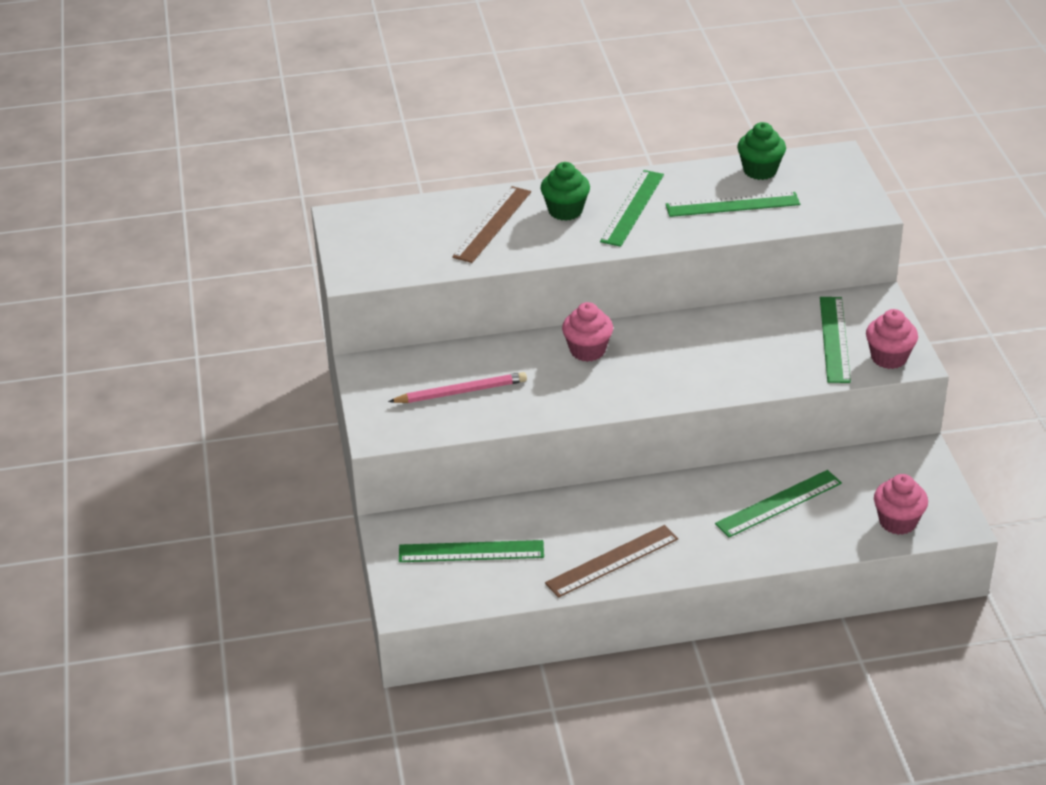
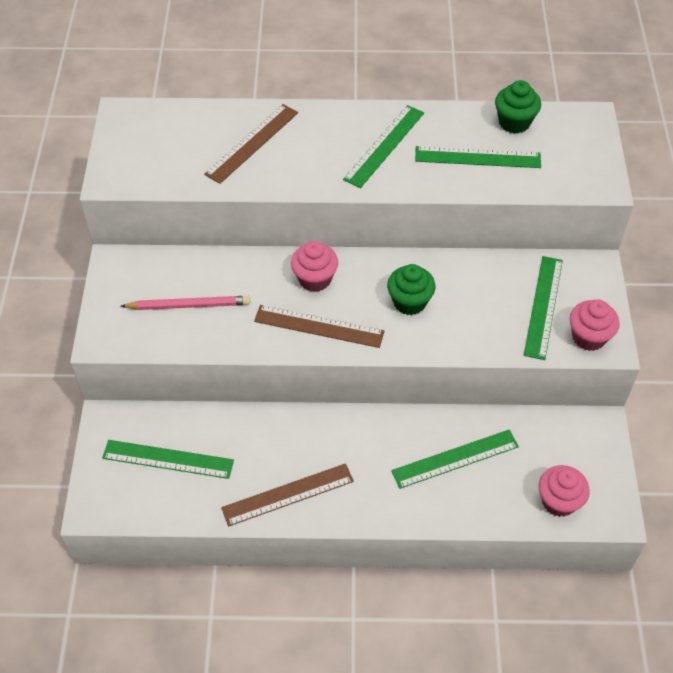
camera: 10 degrees right, 15 degrees up
(565, 211) = (322, 139): green cupcake -> green cupcake (409, 302)
(606, 389) = (319, 326): none -> brown ruler

